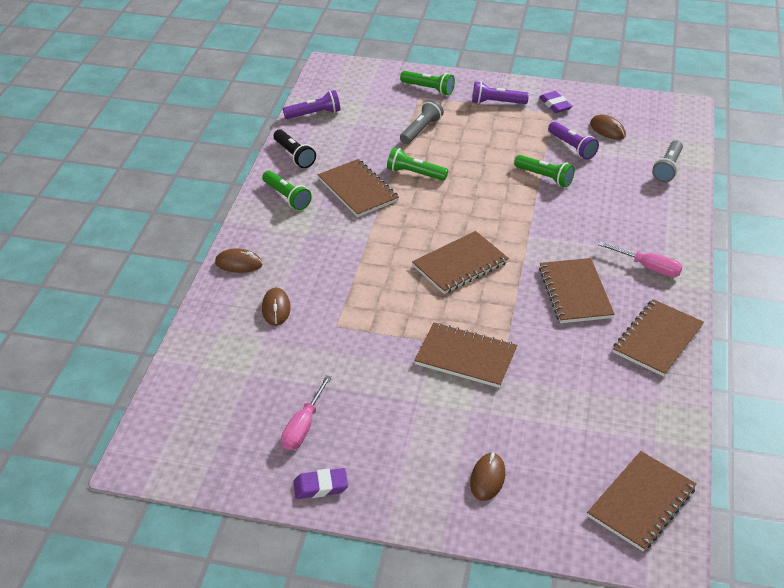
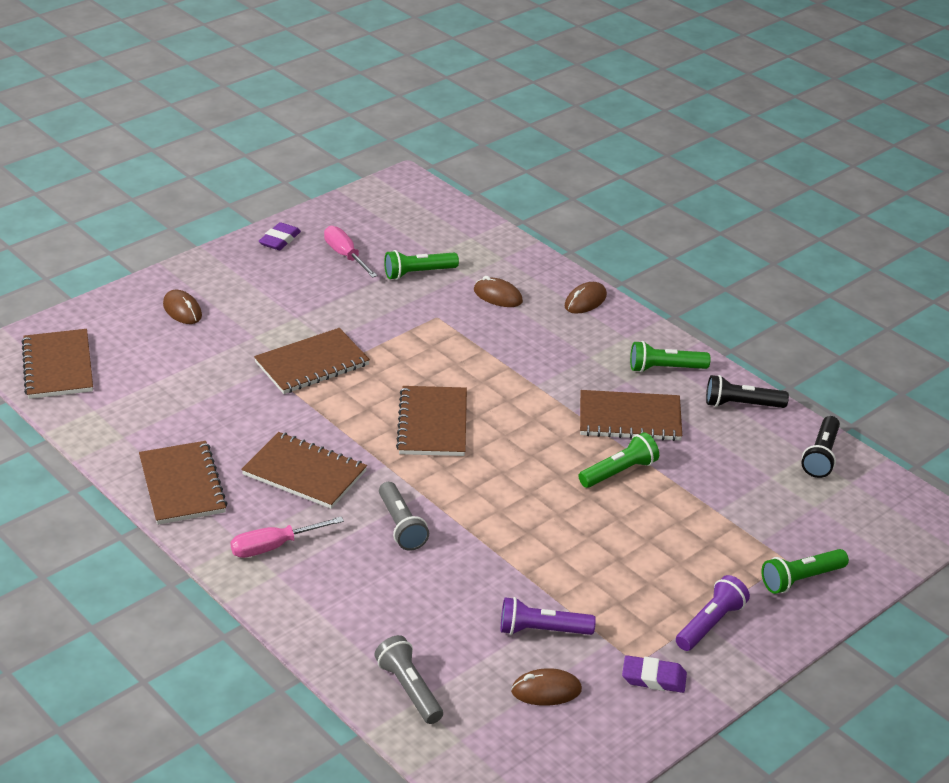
camera: 125 degrees right, 5 degrees down
(314, 114) = (821, 456): purple flashlight -> black flashlight
(421, 130) = (706, 522): grey flashlight -> grey flashlight (401, 526)
(544, 177) = (507, 567): green flashlight -> green flashlight (418, 273)

